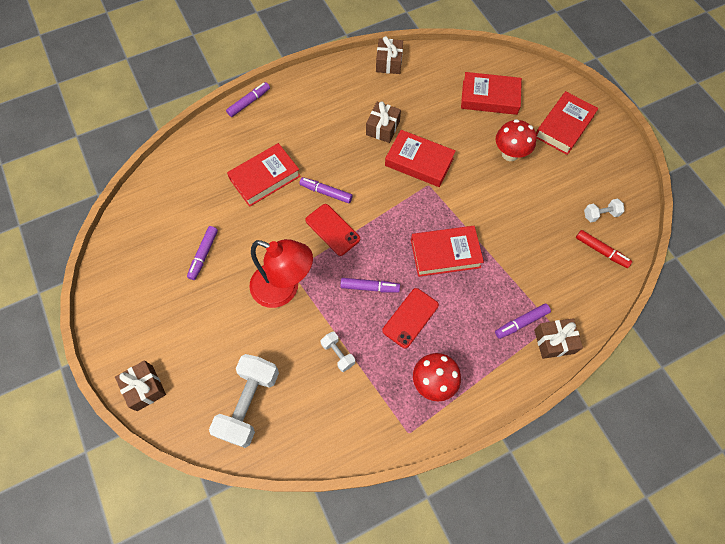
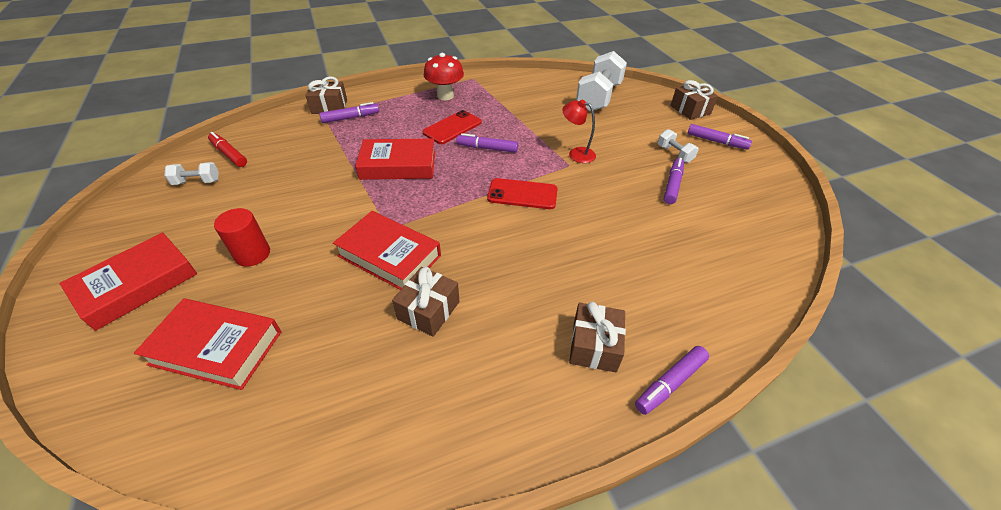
camera: 175 degrees left, 20 degrees down
(265, 178) = (615, 255): red book -> none
(284, 289) = (576, 153): red lamp -> red lamp, size x0.52
(326, 192) = (528, 231): purple marker -> purple marker (716, 141)
(332, 229) = (522, 194): red phone -> red phone turned 45 degrees counterclockwise
(338, 354) = (523, 114): white dumbbell -> white dumbbell (674, 154)
(389, 63) = (374, 454): brown gift -> brown gift (594, 346)
(510, 154) = (252, 254): red mushroom -> red cylinder

